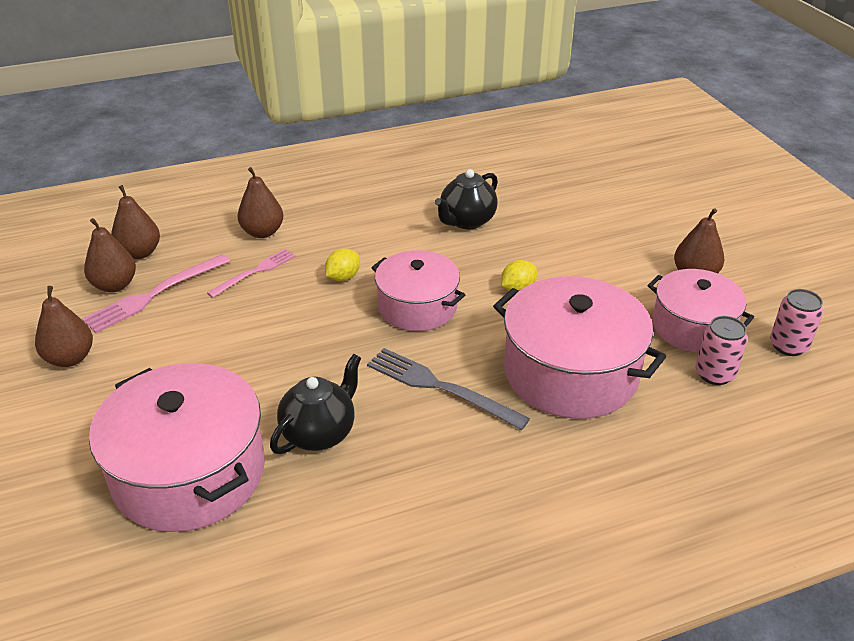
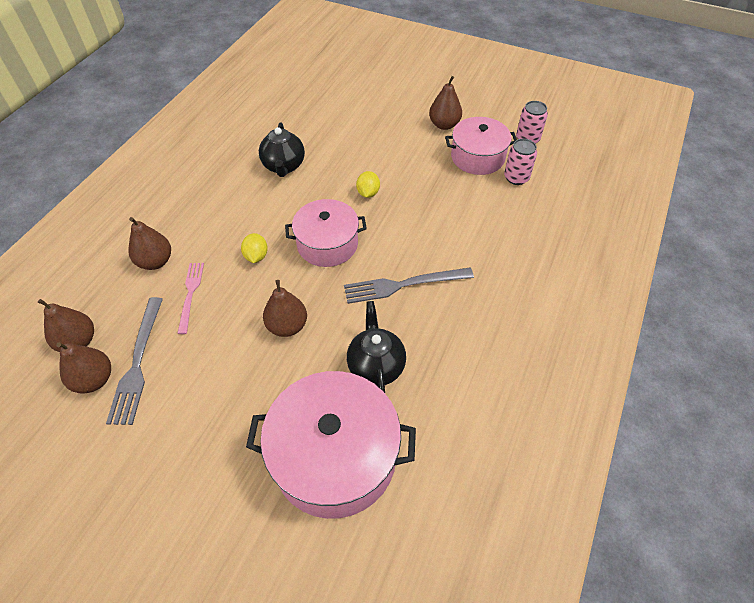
camera: 45 degrees left, 15 degrees up
(70, 358) = (139, 457): brown pear -> brown pear (287, 326)
(155, 294) = (137, 363): pink fork -> grey fork
(570, 372) = (455, 225): pink pot -> none

